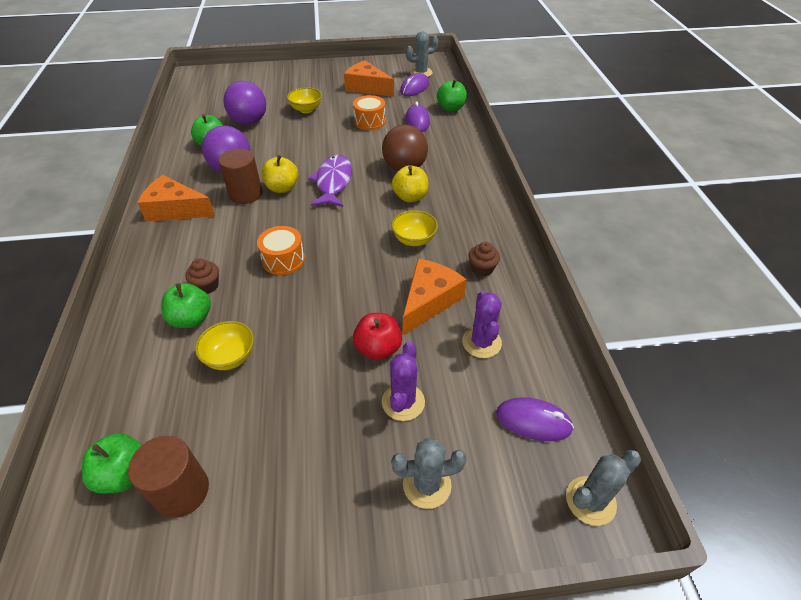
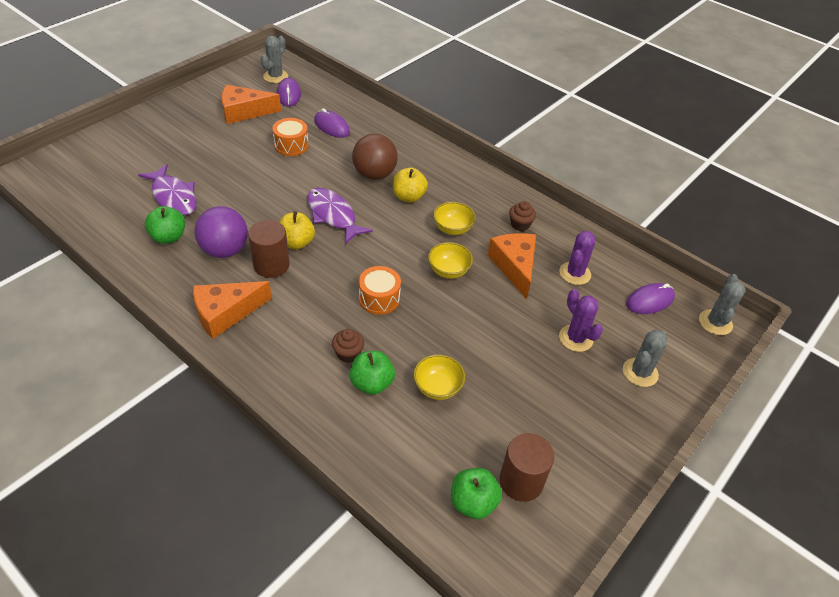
camera: 45 degrees left, 0 degrees up
(249, 121) = (173, 197): purple ball -> purple fish
(306, 109) = (215, 159): yellow bowl -> yellow bowl (448, 271)
(378, 348) = (522, 317): red apple -> none
(451, 108) = (345, 102): green apple -> none
(481, 342) = (575, 273): purple cactus -> purple cactus turned 75 degrees clockwise

